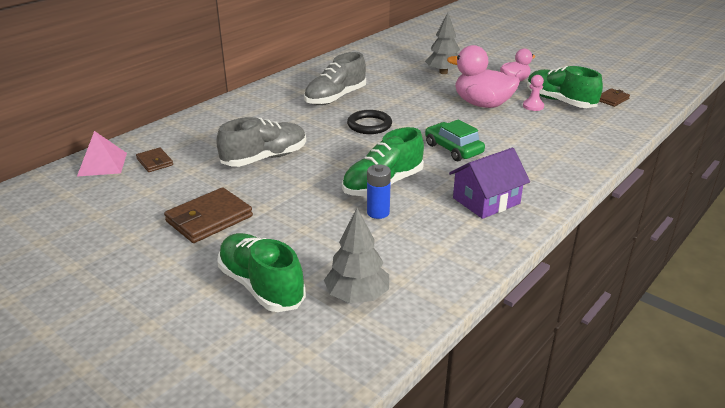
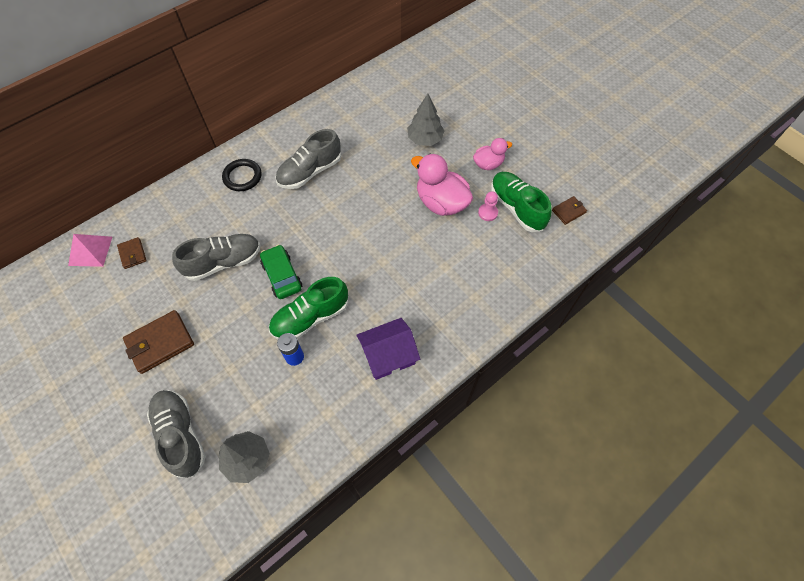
camera: 10 degrees right, 30 degrees up
(261, 286) = (180, 435): green shoe -> grey shoe
(369, 125) = (327, 223): black ring -> black ring (242, 177)
(453, 149) = (388, 273): green car -> green car (282, 276)

